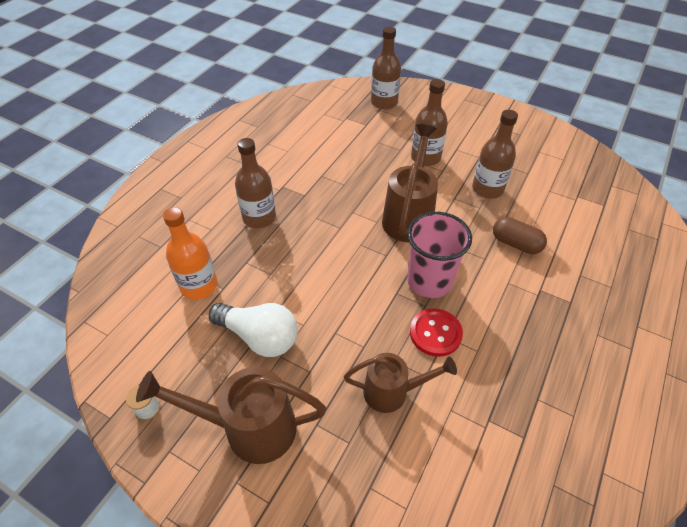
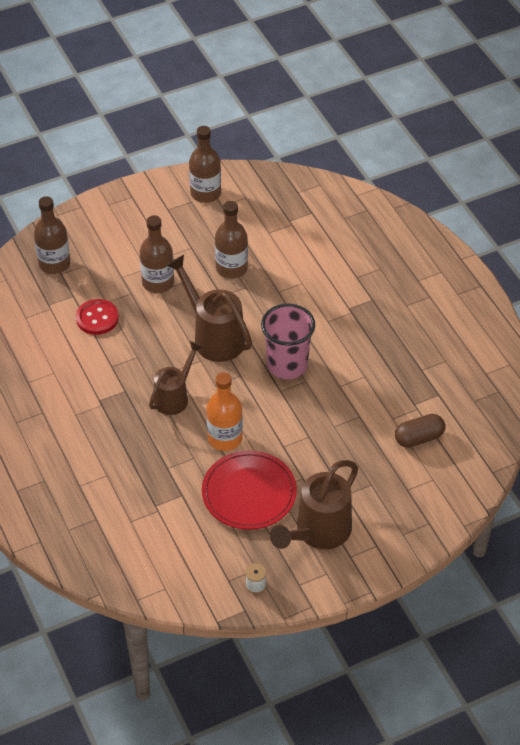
camera: 55 degrees left, 0 degrees up
(199, 286) = (165, 509): orange bottle -> orange bottle (225, 438)
(259, 218) = (124, 435): brown bottle -> brown bottle (205, 193)
(259, 337) = (249, 493): white light bulb -> red plate
(392, 392) = (355, 441): brown watering can -> brown watering can (174, 397)
(435, 333) = (332, 390): red button -> red button (97, 318)
(516, 244) = (299, 291): brown capsule -> brown capsule (419, 438)

